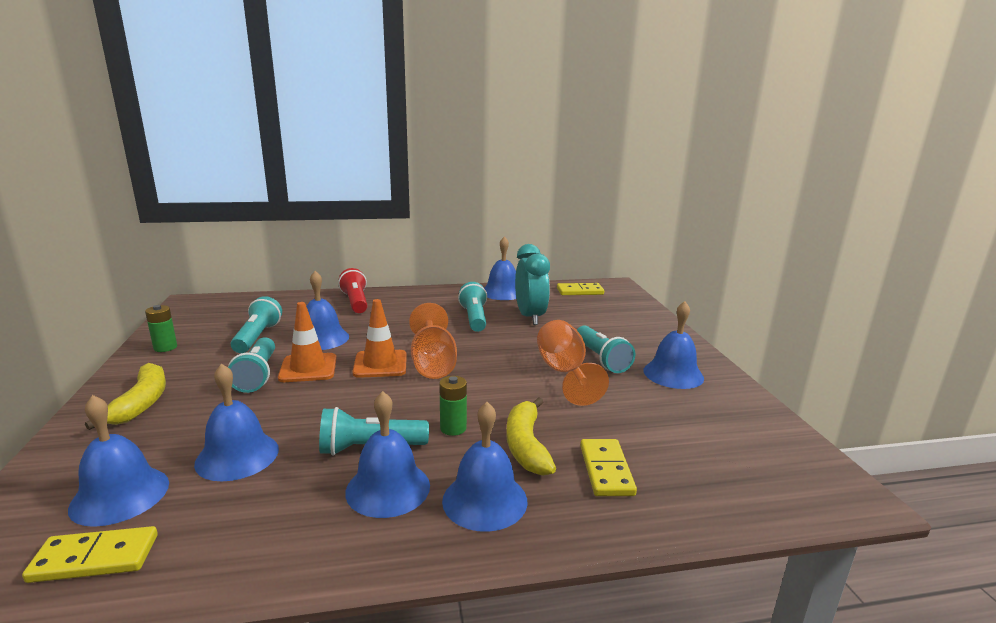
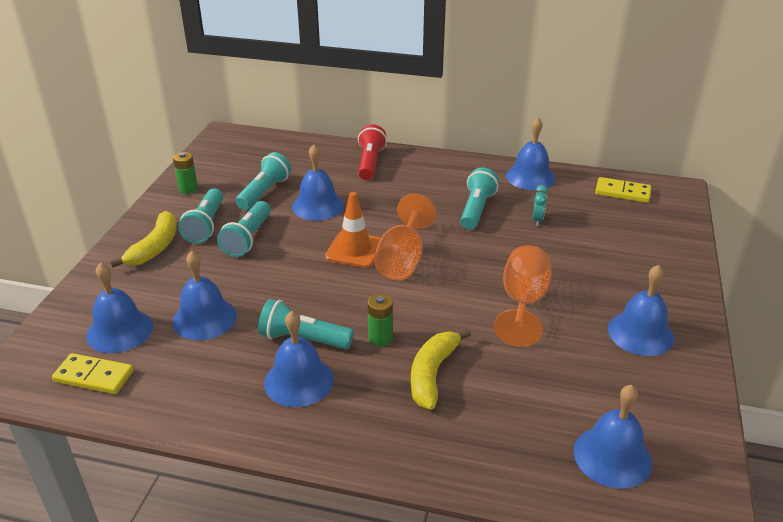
camera: 25 degrees right, 15 degrees up
(308, 368) = (291, 240): orange traffic cone -> none
(484, 500) = (366, 415): blue bell -> blue bell (612, 456)
(530, 317) = (537, 220): turquoise clock -> turquoise clock, size x0.45
(601, 359) = (575, 295): turquoise flashlight -> turquoise flashlight (206, 225)
(606, 470) = (486, 419): yellow domino -> none

